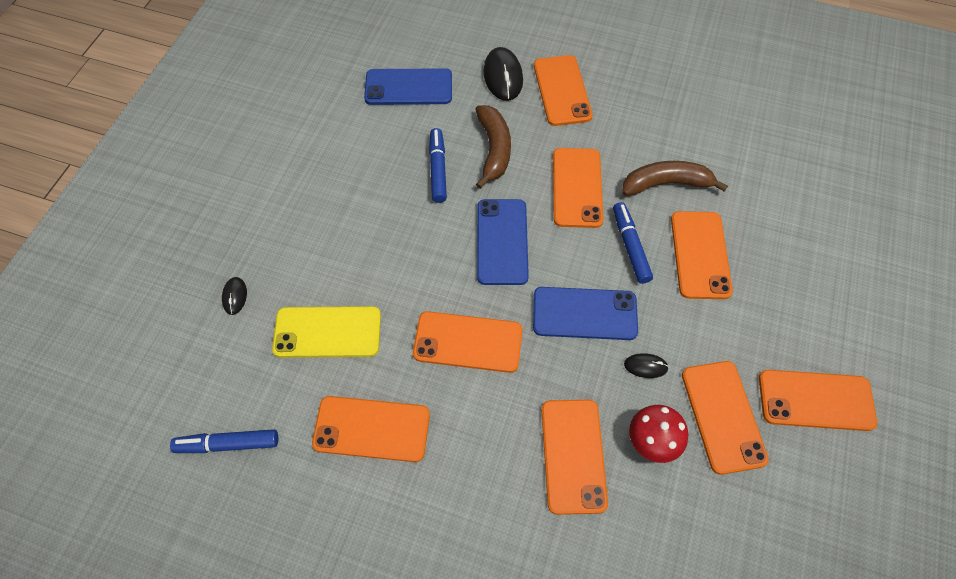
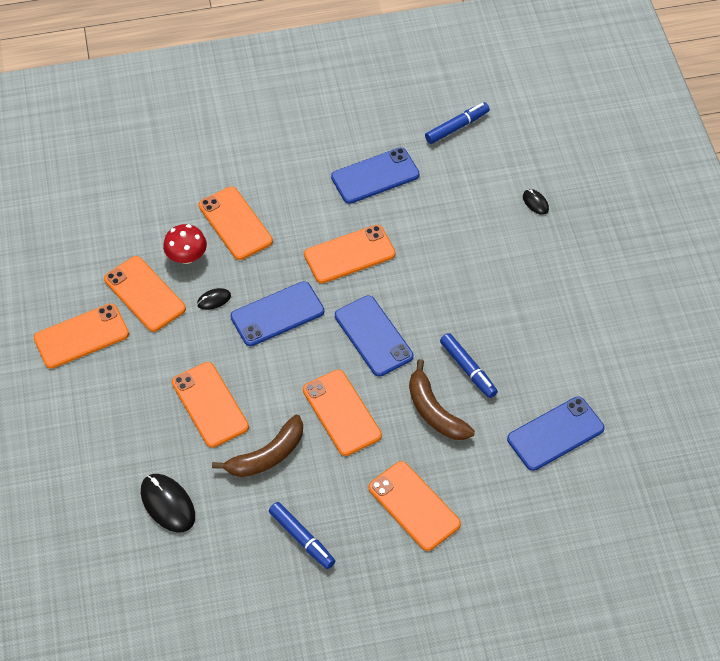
camera: 150 degrees right, 5 degrees down
(327, 332) = (451, 213): yellow phone -> none
(371, 428) = (375, 176): orange phone -> blue phone
(503, 76) = (479, 492): black mouse -> black mouse (168, 504)
(630, 246) = (270, 383): blue marker -> blue marker (302, 538)

